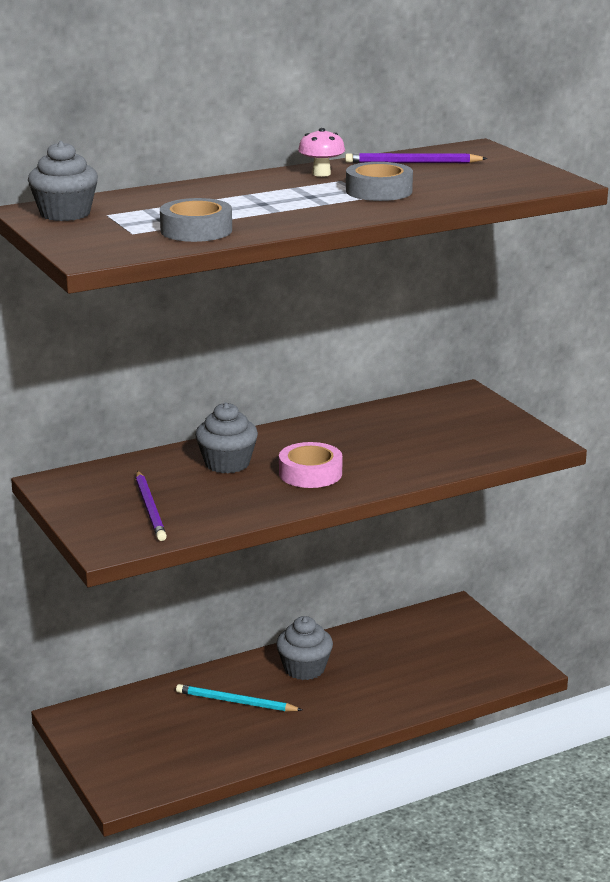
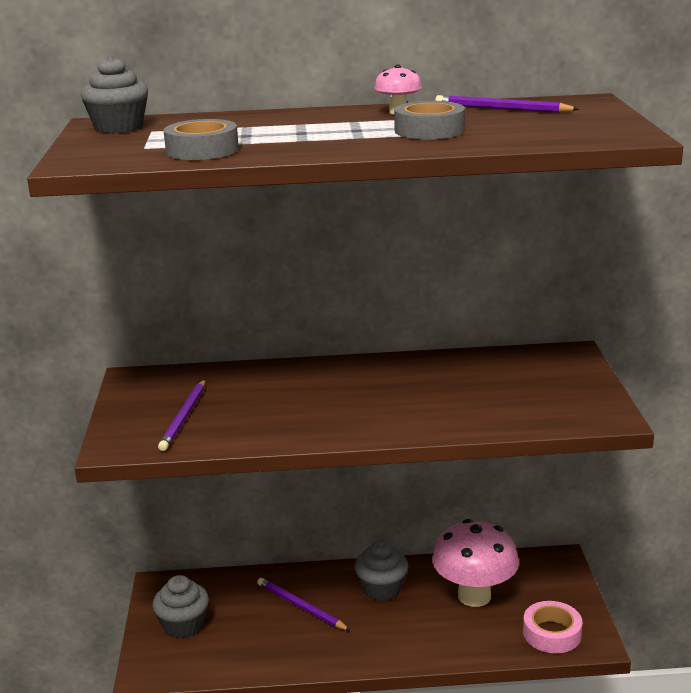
camera: 25 degrees right, 0 degrees up
(227, 463) = (290, 386): grey cupcake -> grey cupcake (183, 625)
(236, 702) = (301, 607): turquoise pencil -> purple pencil
(310, 473) = (354, 409): pink tape -> pink tape (552, 633)
(397, 655) = (474, 596): none -> pink mushroom

